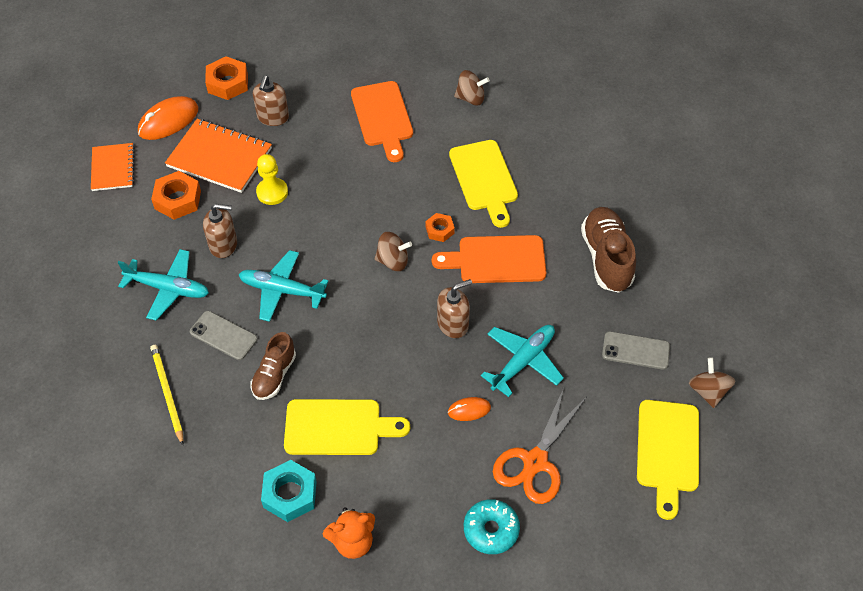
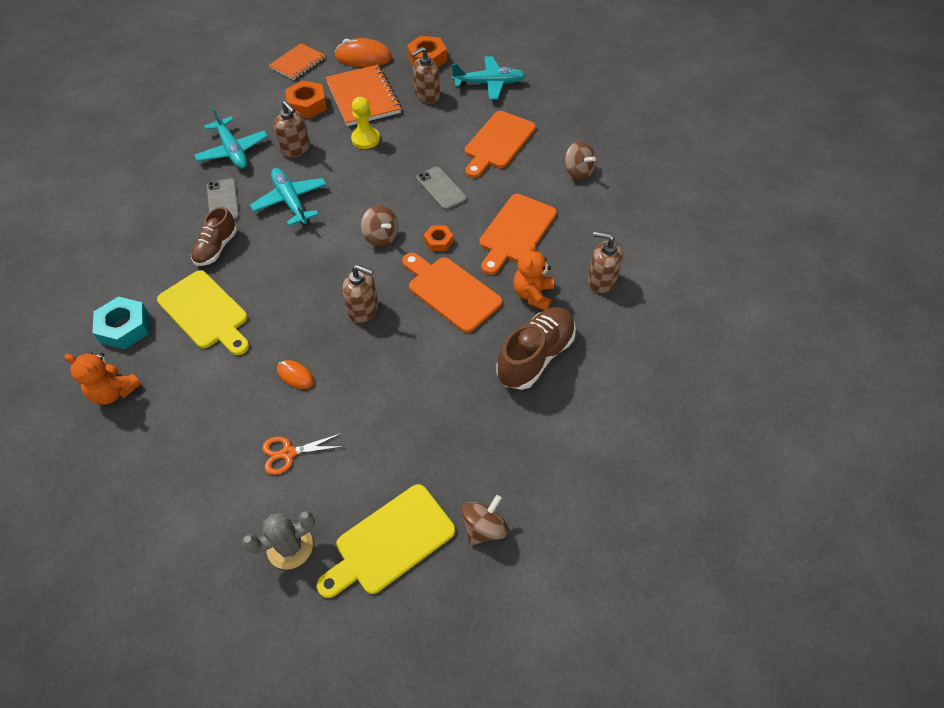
camera: 45 degrees right, 0 degrees up
(167, 393) = (150, 209): yellow pencil -> none
(274, 375) = (216, 248): brown shoe -> brown shoe turned 45 degrees counterclockwise
(484, 179) = (515, 231): yellow cutting board -> orange cutting board
(491, 530) = (197, 470): turquoise donut -> none
(523, 361) = (375, 376): turquoise plane -> turquoise plane (489, 83)
(535, 461) = (288, 453): orange scissors -> orange scissors, size x0.58
(553, 216) = (533, 295): none -> orange teddy bear
(583, 170) = (601, 280): none -> brown soap dispenser
(614, 513) = (290, 546): none -> grey cactus
(635, 350) = (467, 443): grey phone -> grey phone (441, 188)

